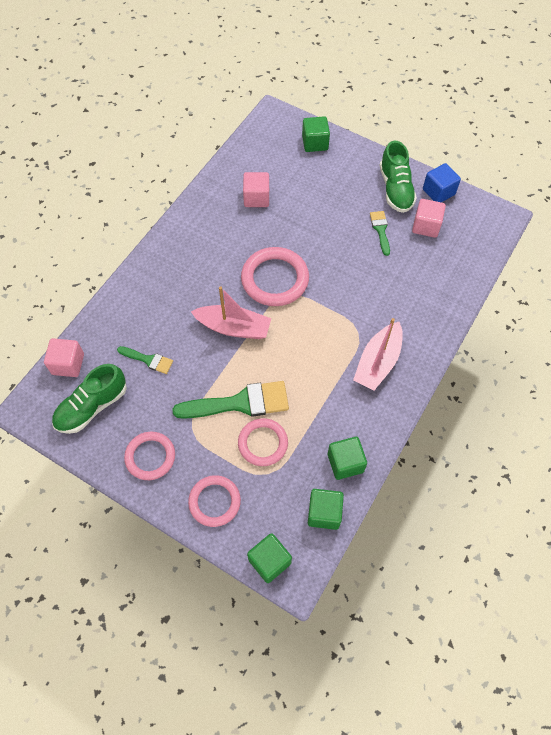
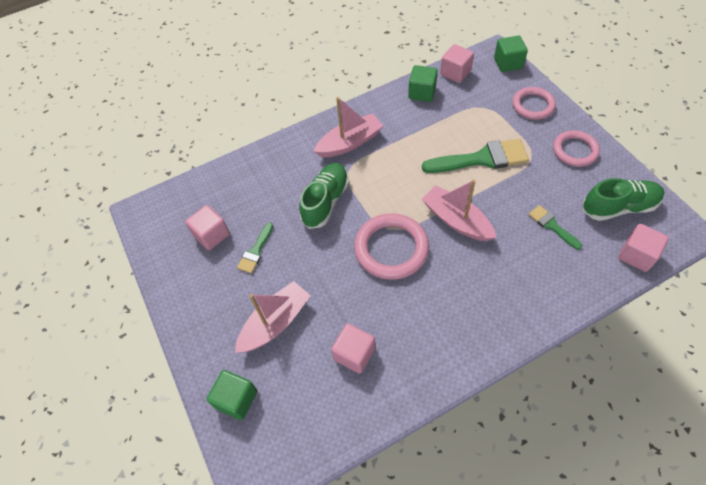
camera: 145 degrees left, 5 degrees down
(240, 403) = (482, 159): green brush -> green brush turned 150 degrees clockwise
(263, 443) = (477, 126): pink ring -> none
(324, 513) = (455, 73): green cube -> pink cube
(325, 192) = (275, 323): none -> pink boat
(395, 189) = (203, 288): green shoe -> green shoe (326, 201)
(438, 192) = (167, 264): blue cube -> none

